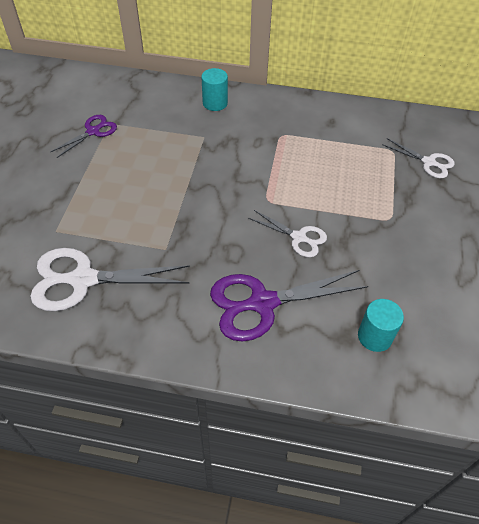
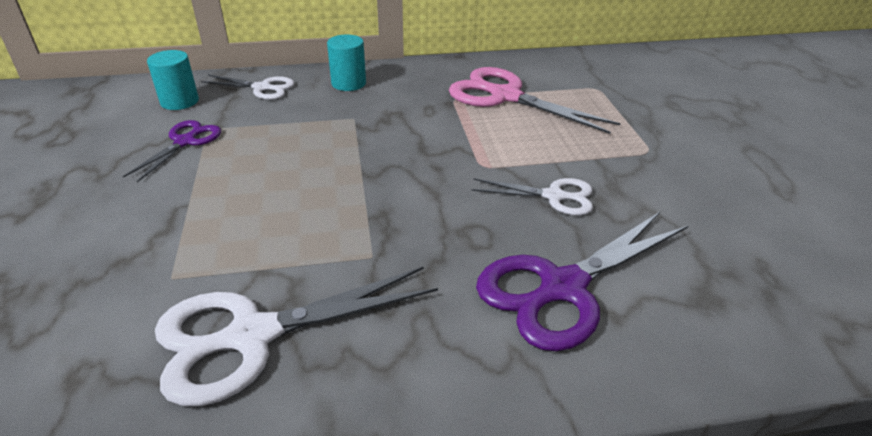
camera: 20 degrees left, 15 degrees down
(318, 142) = (505, 96): none -> pink scissors
(375, 336) = (743, 285): turquoise cylinder -> turquoise cylinder (179, 101)
(429, 162) = (645, 91): white scissors -> white scissors (262, 88)

